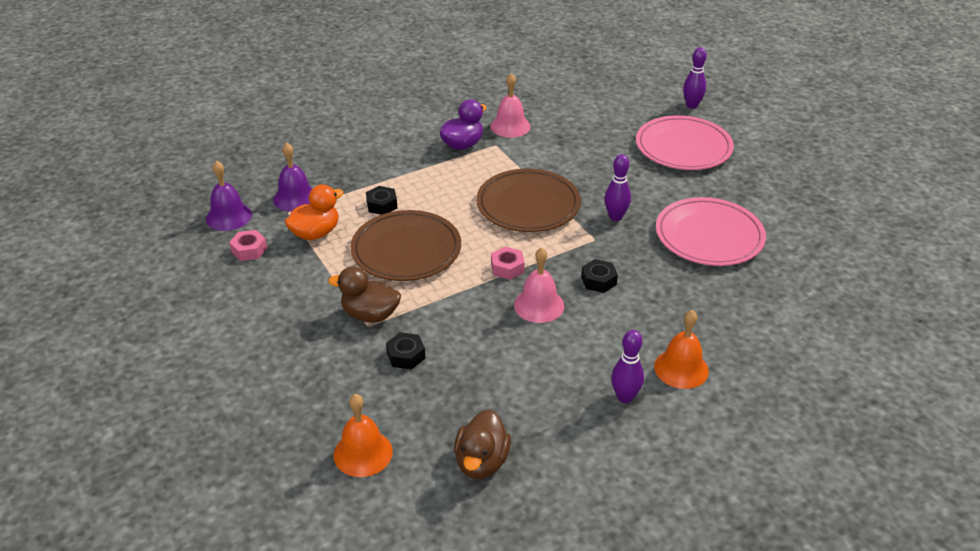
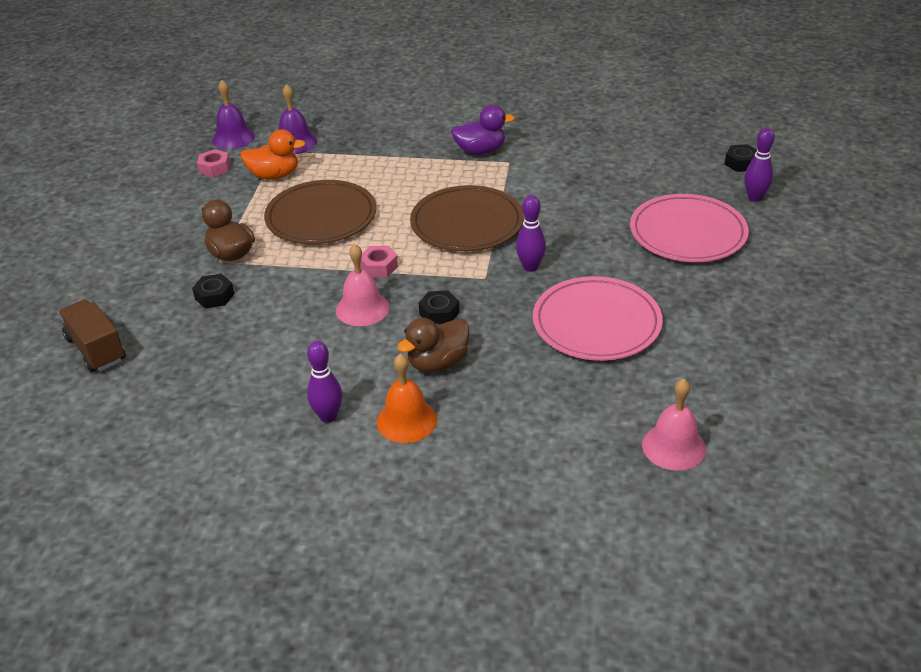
camera: 40 degrees right, 0 degrees up
(363, 453) = (96, 349): orange bell -> brown truck
(382, 205) = (350, 174): black nut -> black nut (741, 163)
(481, 462) = (159, 402): brown duck -> brown duck (438, 363)
(510, 126) = (544, 151): pink bell -> pink bell (673, 446)

